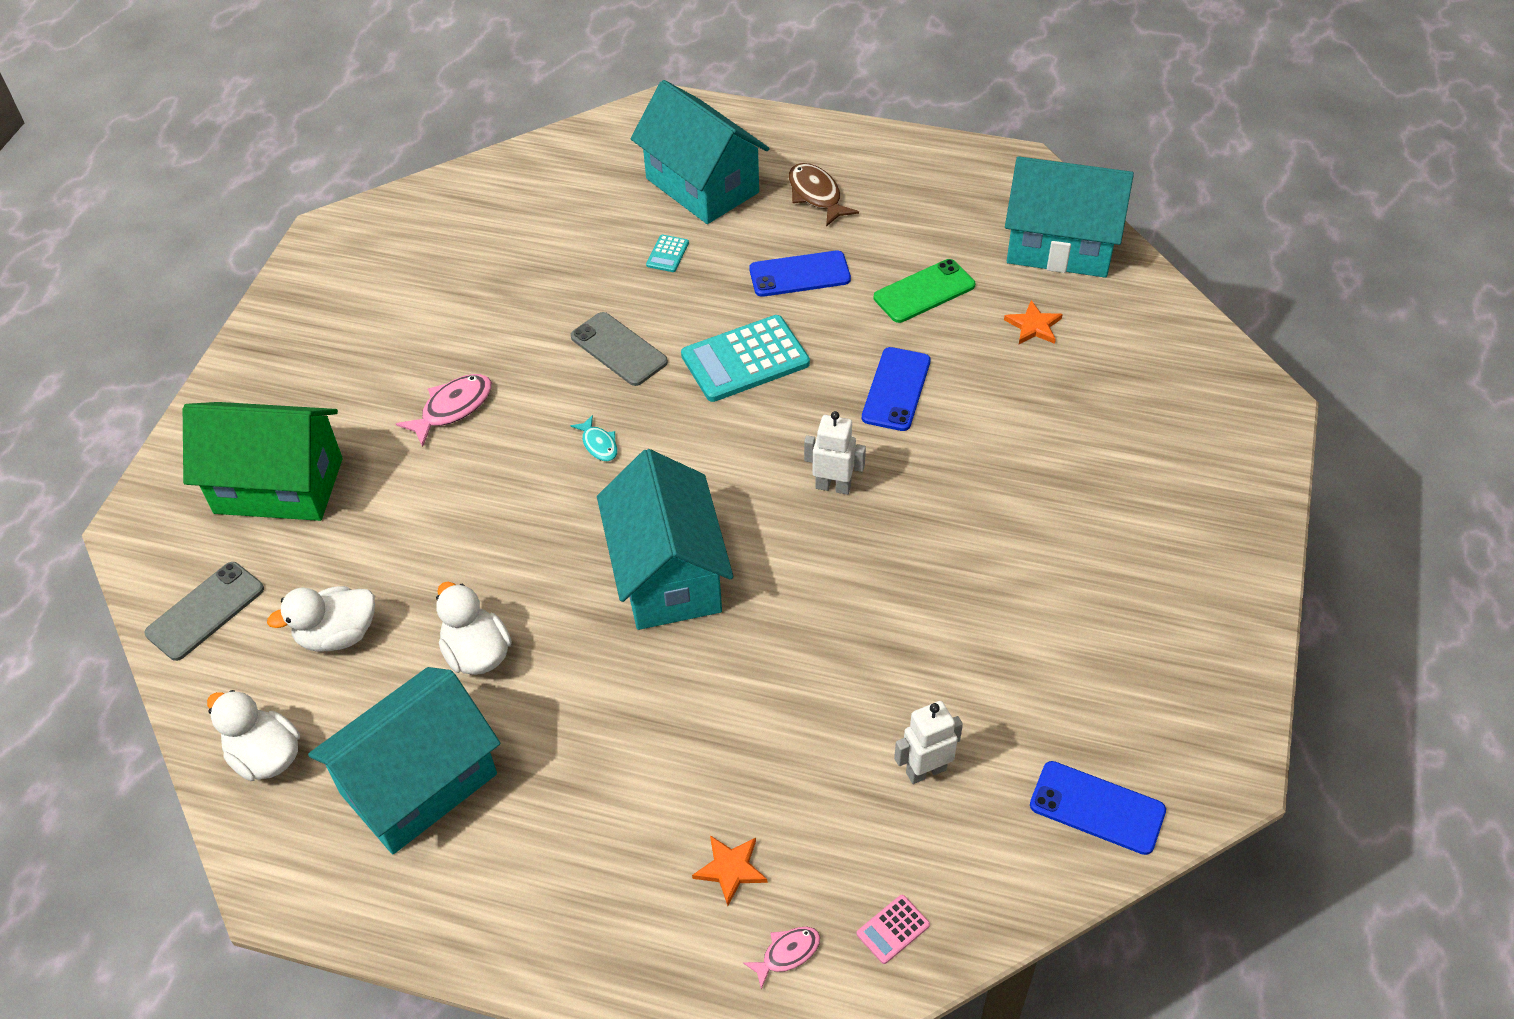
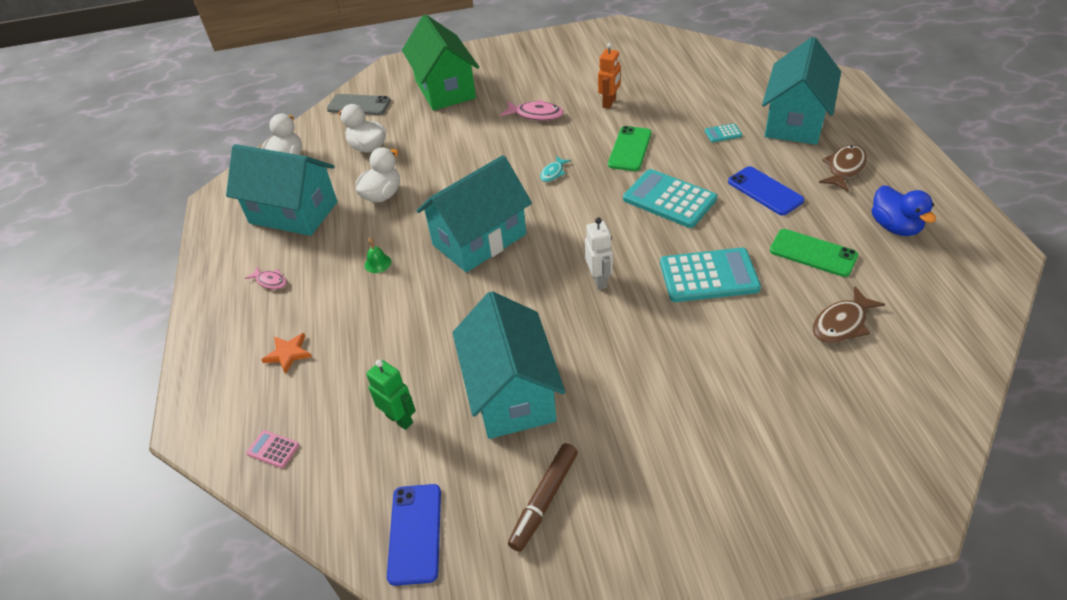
camera: 65 degrees right, 5 degrees down
(503, 323) = (609, 103): none -> orange robot
(618, 349) = (629, 149): grey phone -> green phone
(626, 706) = (378, 263): none -> green bell
(787, 953) = (240, 403): pink fish -> pink fish (270, 281)
(896, 389) = (708, 276): blue phone -> turquoise calculator
(925, 770) = (399, 419): white robot -> green robot
(933, 212) = (894, 227): none -> blue duck
(1033, 326) = (841, 323): orange star -> brown fish
(1060, 246) = (943, 307): turquoise house -> turquoise house (511, 393)
(1115, 671) = (544, 500): none -> brown marker

